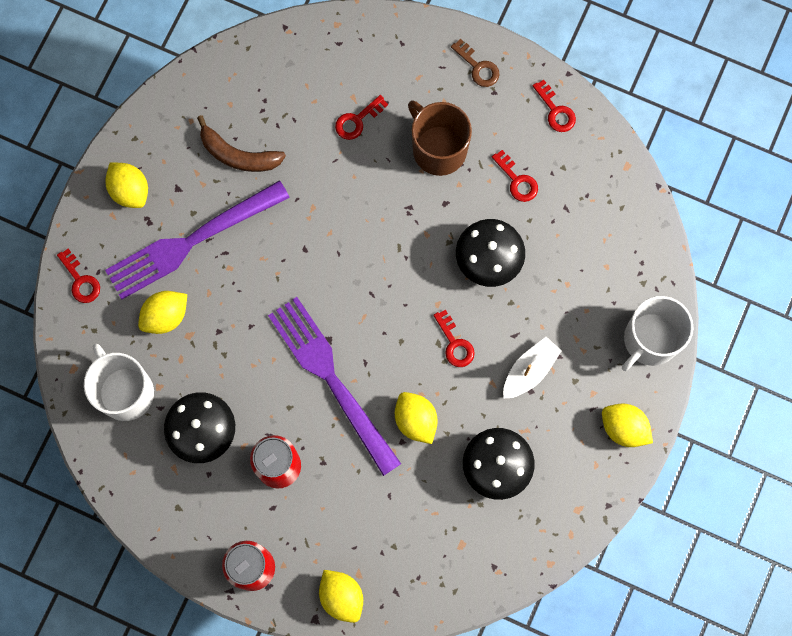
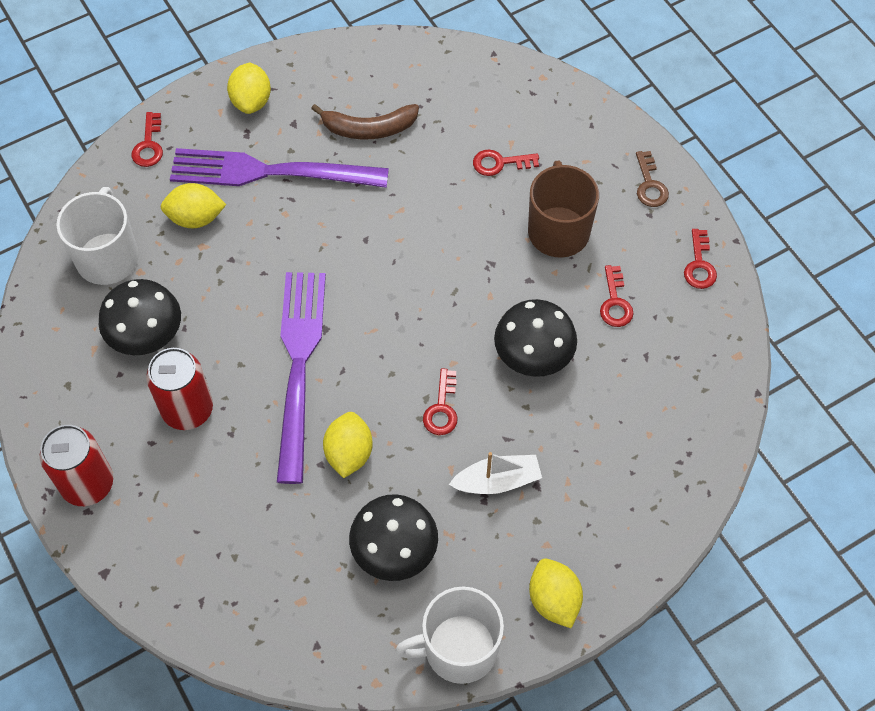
camera: 35 degrees right, 15 degrees down
(238, 155) = (369, 128): brown banana -> brown banana turned 60 degrees counterclockwise
(341, 596) = (146, 569): yellow lemon -> none
(650, 340) = (644, 532): white mug -> white mug (459, 649)

